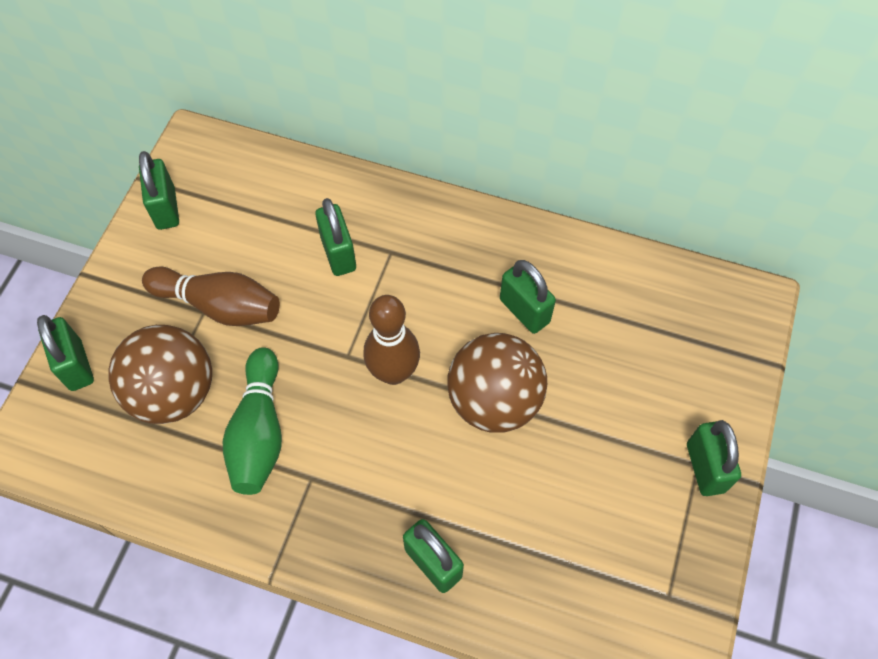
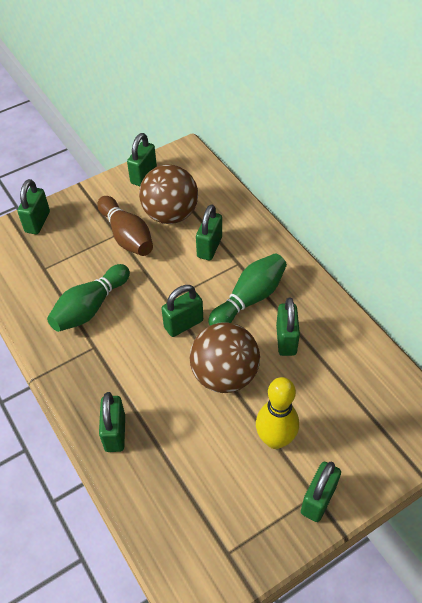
camera: 40 degrees right, 10 degrees down
(174, 392) = (68, 262): brown ball -> brown ball (170, 214)
(393, 372) = (183, 324): brown bowling pin -> green padlock
(442, 288) = (249, 299): none -> green bowling pin
(609, 435) = (275, 439): none -> yellow bowling pin

